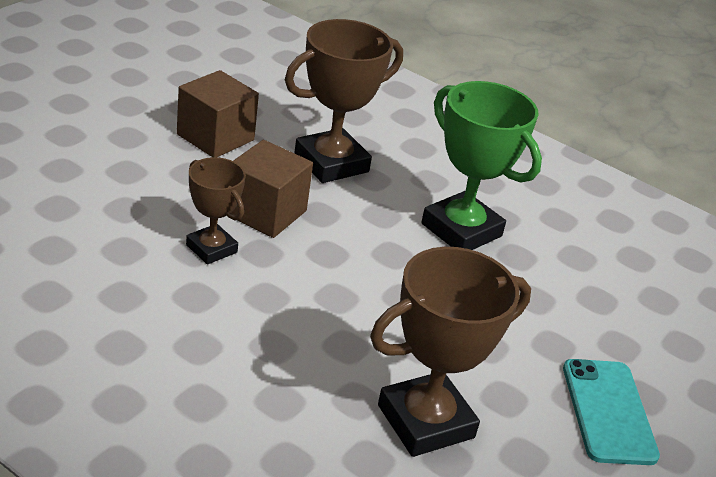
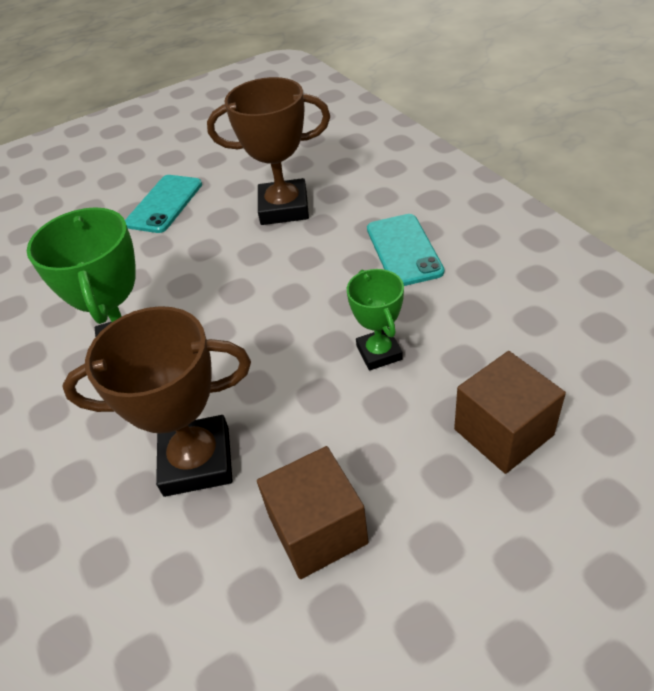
camera: 145 degrees left, 10 degrees up
(211, 249) = (379, 353): brown trophy -> green trophy
(221, 368) = (404, 250): none -> turquoise phone
(265, 212) = (309, 392): brown cube -> brown cube (503, 432)

